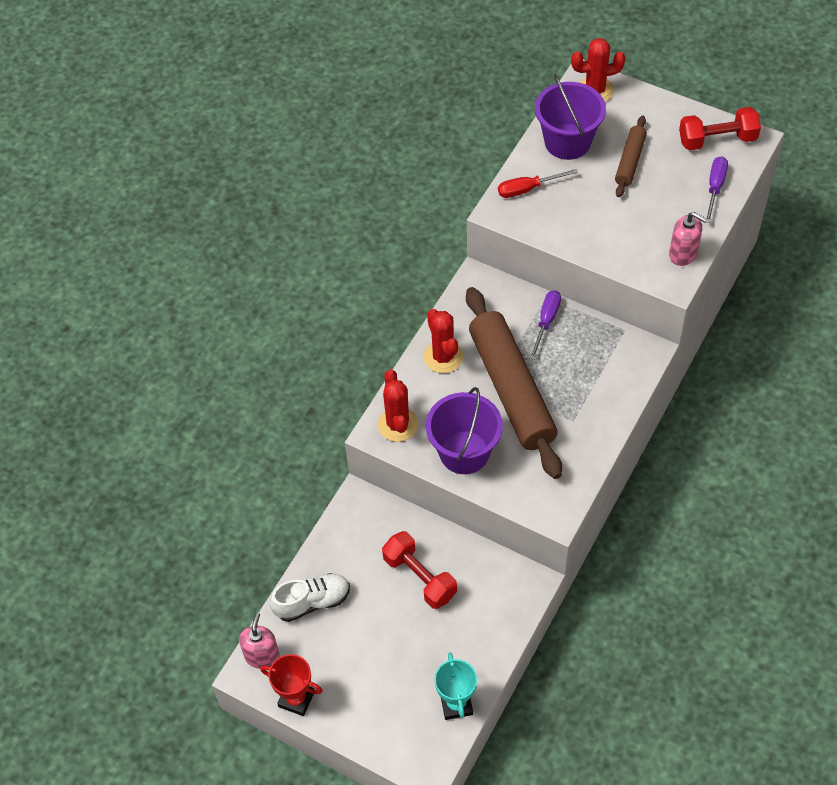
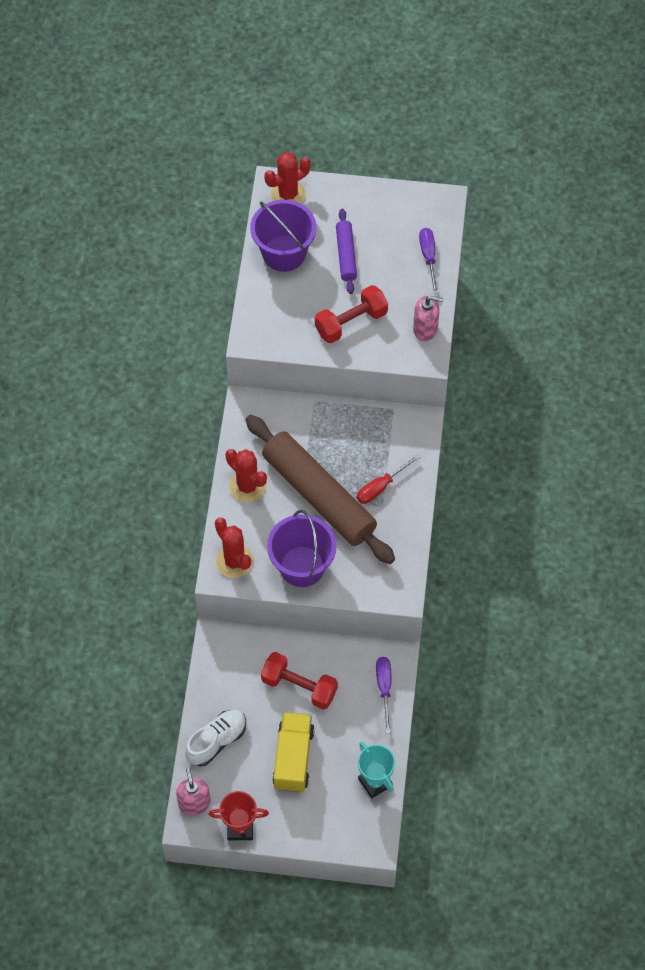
camera: 25 degrees left, 5 degrees up
(382, 648) = (293, 758): none -> yellow truck
(527, 189) = (267, 310): red screwdriver -> red screwdriver (381, 487)
(546, 321) = (323, 424): purple screwdriver -> purple screwdriver (384, 688)
(630, 161) = (346, 255): brown rolling pin -> purple rolling pin
(717, 140) = (413, 211): red dumbbell -> red dumbbell (351, 322)

